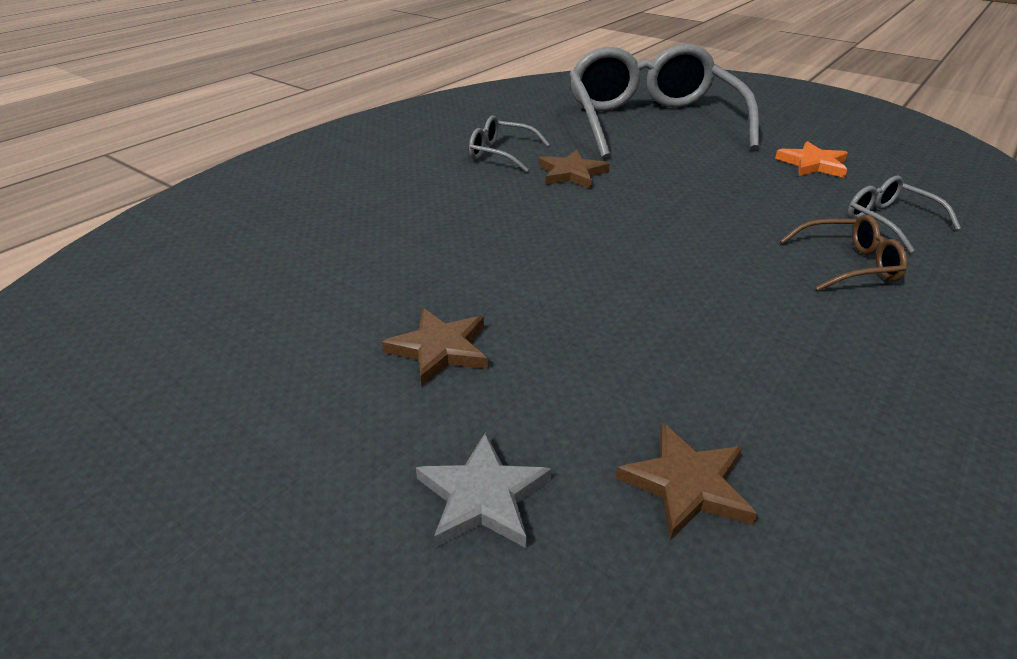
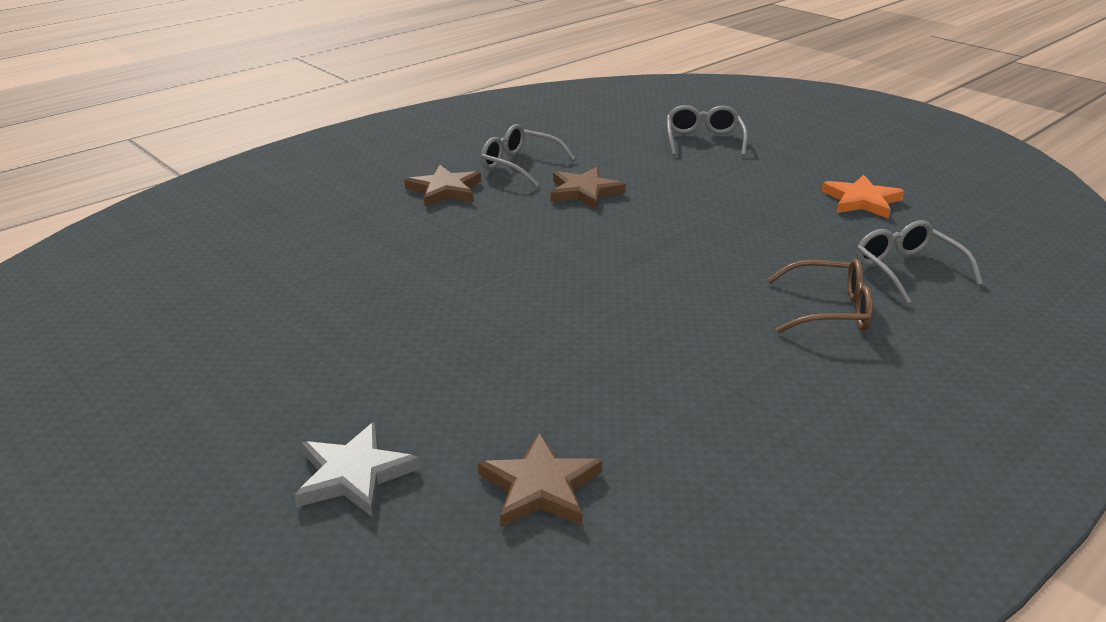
camera: 10 degrees right, 5 degrees down
(440, 349) = (370, 350): brown star -> brown star (444, 190)
(651, 122) = (703, 140): grey glasses -> grey glasses, size x0.42

